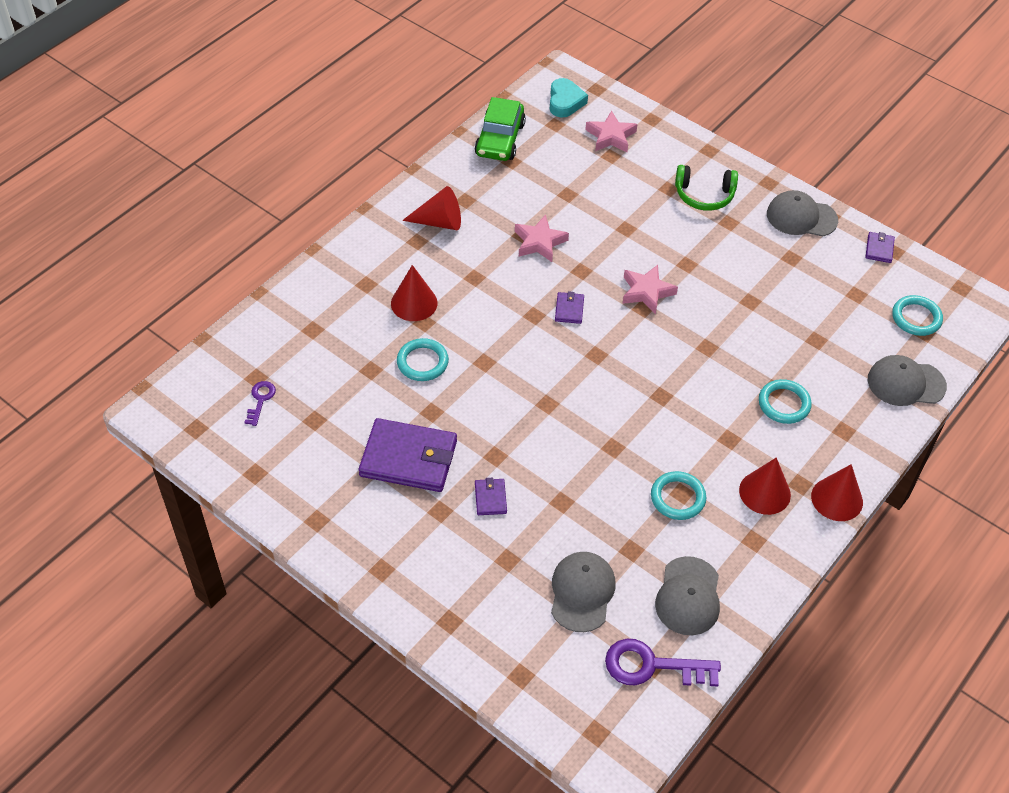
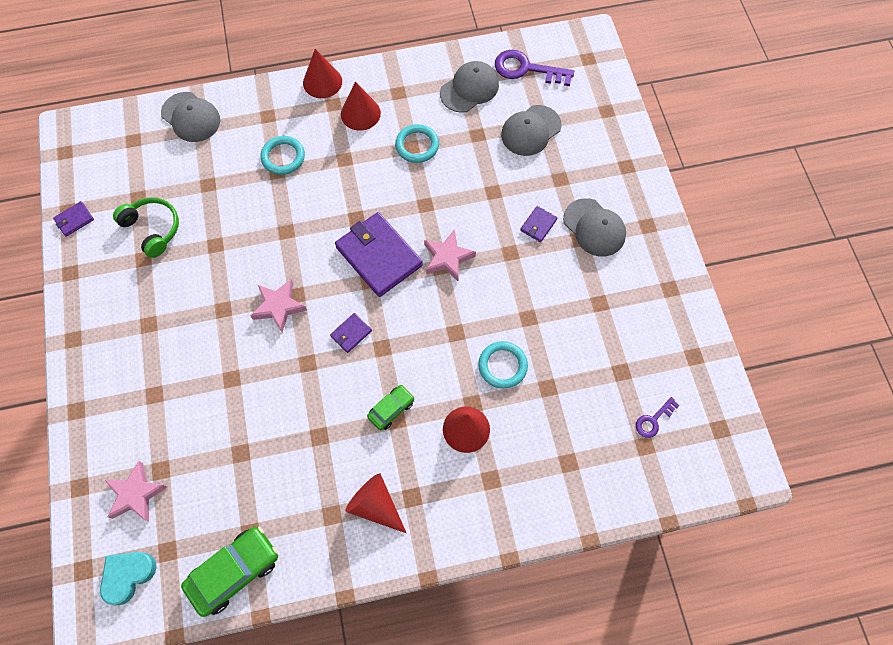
camera: 140 degrees left, 15 degrees up
(409, 458) = (572, 291): purple wallet -> purple wallet (379, 256)
(485, 281) = (391, 409): none -> green car
(539, 242) = (312, 417): pink star -> pink star (447, 258)
(652, 666) = (526, 69): purple key -> purple key turned 150 degrees clockwise
(704, 195) = (135, 365): green headphones -> green headphones (152, 229)
(801, 217) = (91, 288): grey cap -> grey cap (594, 228)
(916, 318) = (124, 153): turquoise ring -> none

